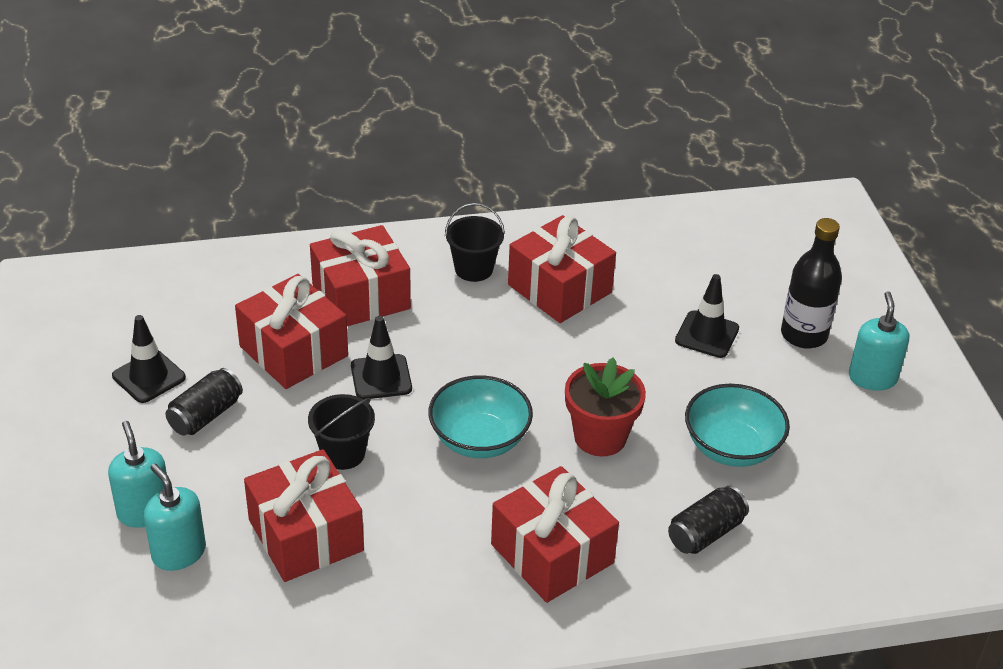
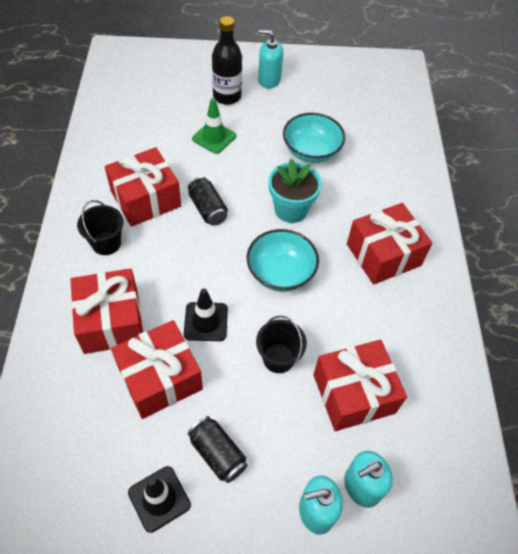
camera: 80 degrees left, 15 degrees up
(600, 437) = (291, 209): red flower pot -> turquoise flower pot
(705, 533) = (374, 180): black can -> black can (208, 209)
(707, 334) = (214, 137): black traffic cone -> green traffic cone

